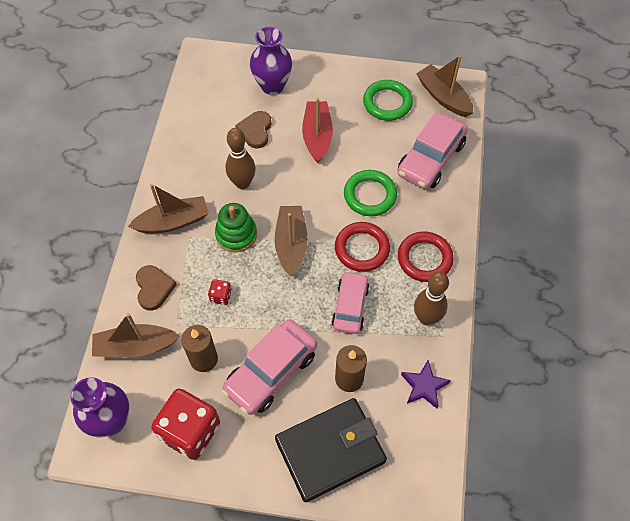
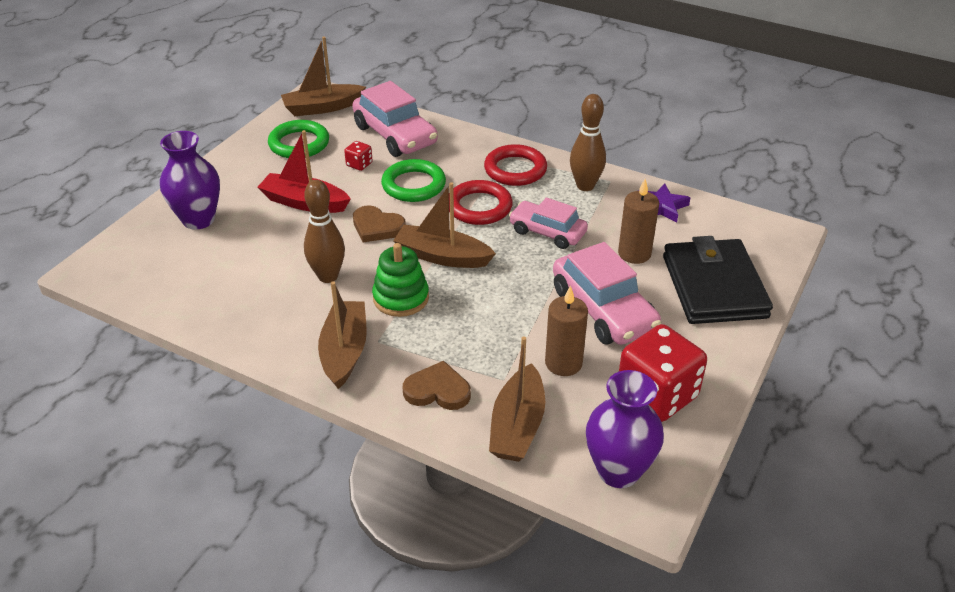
camera: 70 degrees left, 20 degrees down
(221, 296) = (482, 330): red dice -> red dice (359, 164)
(255, 131) = (256, 248): brown heart -> brown heart (377, 227)

